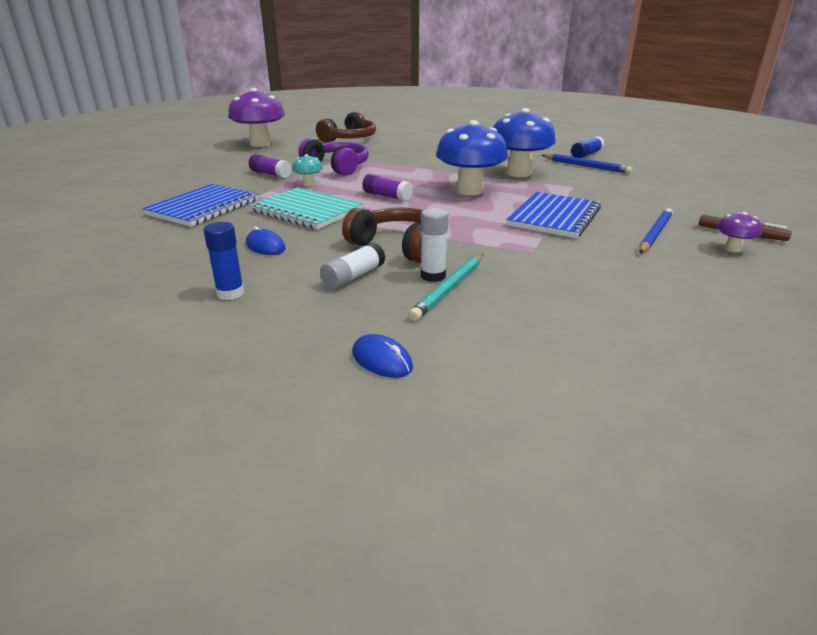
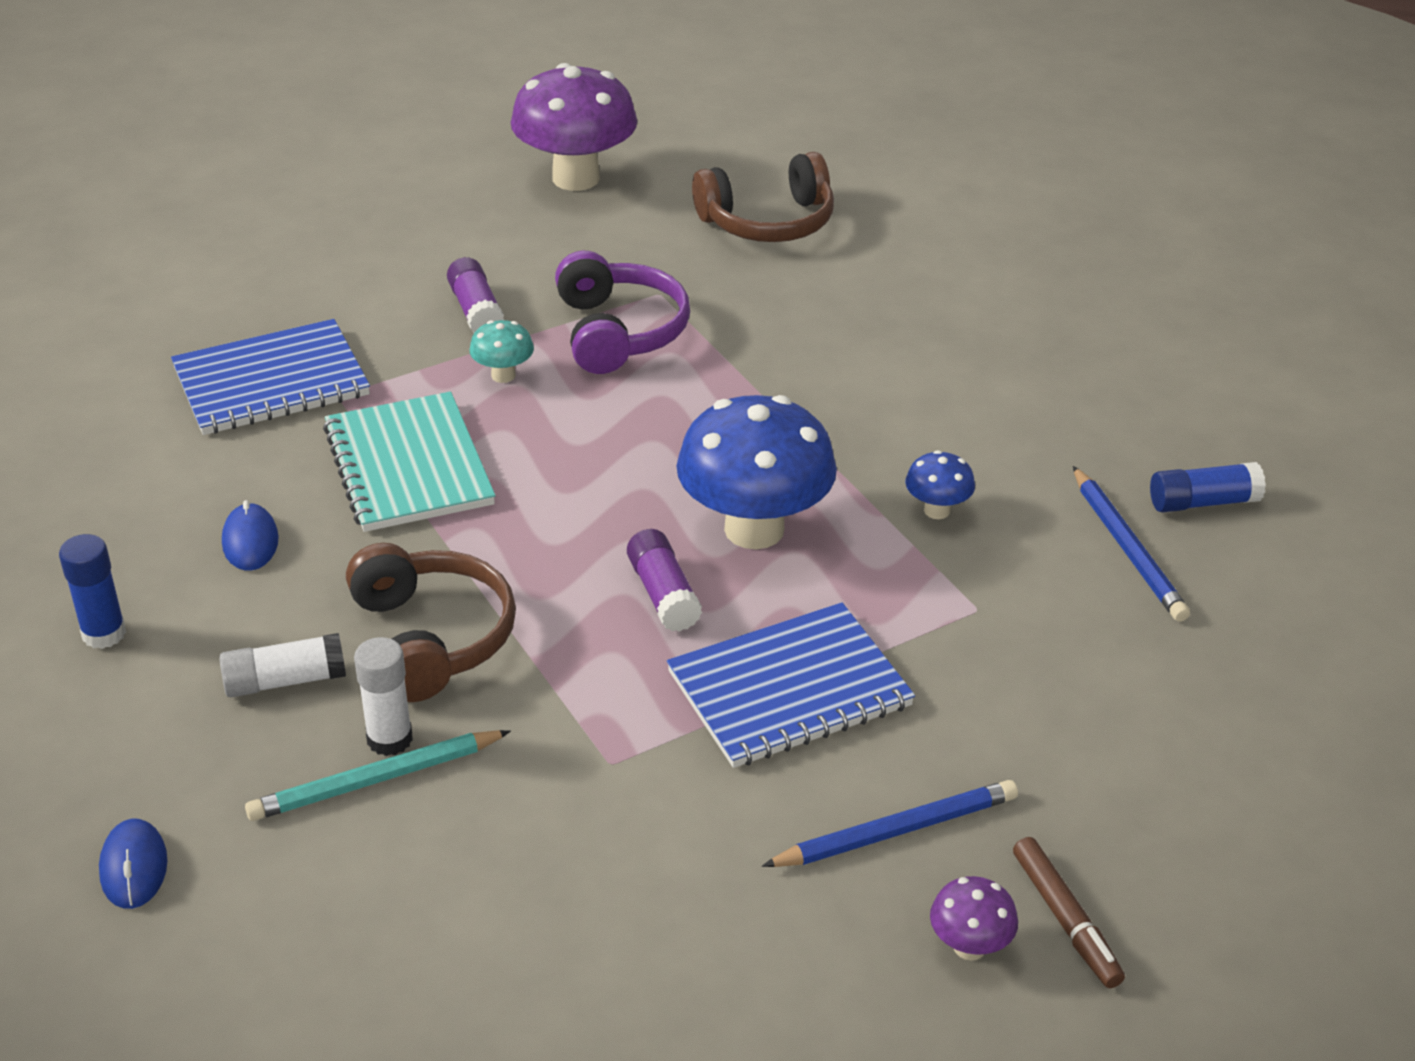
camera: 35 degrees right, 10 degrees up
(387, 196) = (586, 479): purple glue stick -> purple glue stick (663, 594)
(518, 173) = (937, 510): blue mushroom -> blue mushroom, size x0.45

